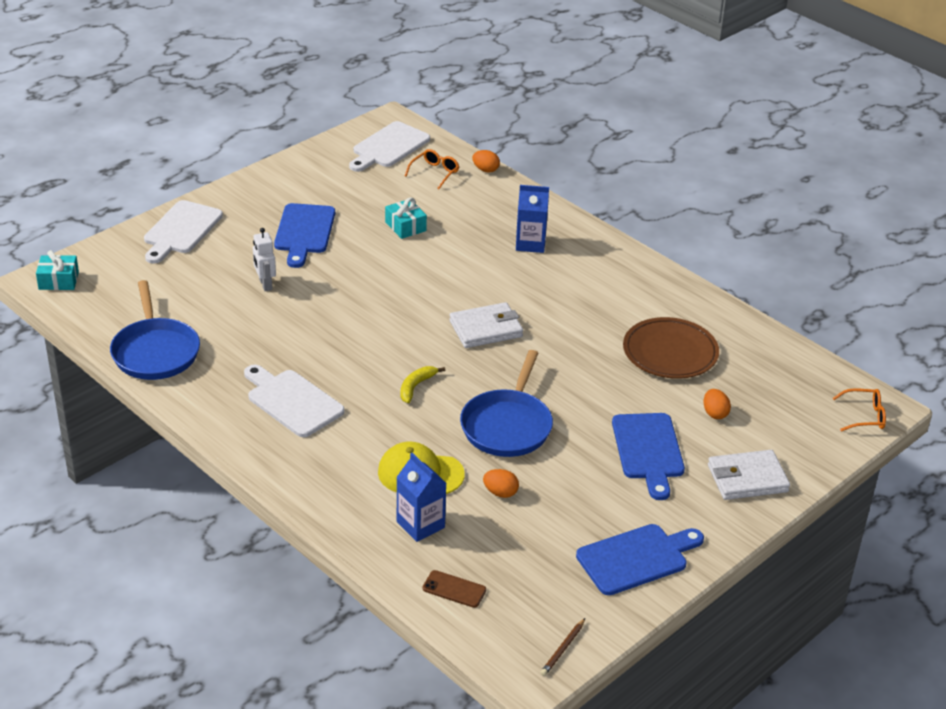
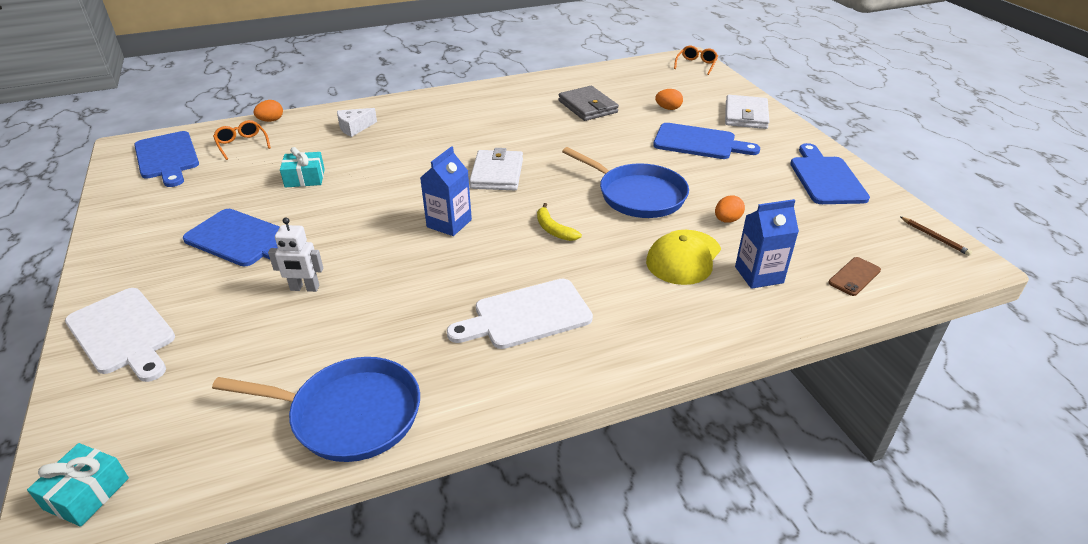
camera: 65 degrees left, 0 degrees up
(388, 147) = (167, 157): white cutting board -> blue cutting board
(508, 220) = (354, 128): none -> white cheese
(530, 243) = (399, 126): blue carton -> blue carton (449, 223)
(670, 353) = (587, 107): brown plate -> grey wallet

